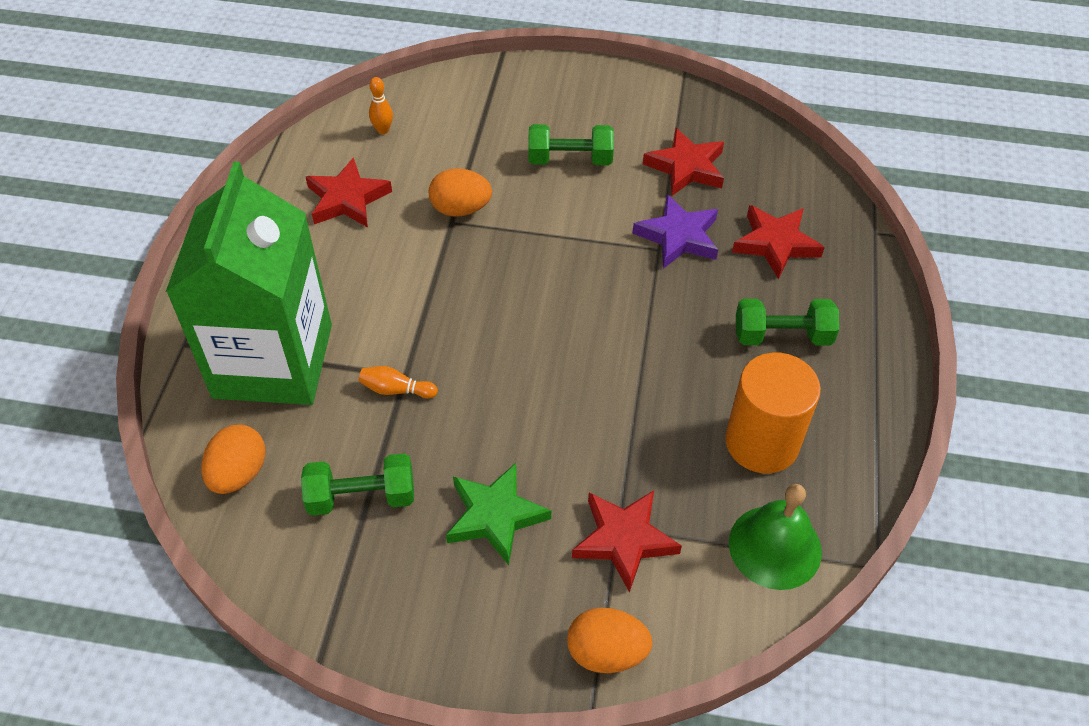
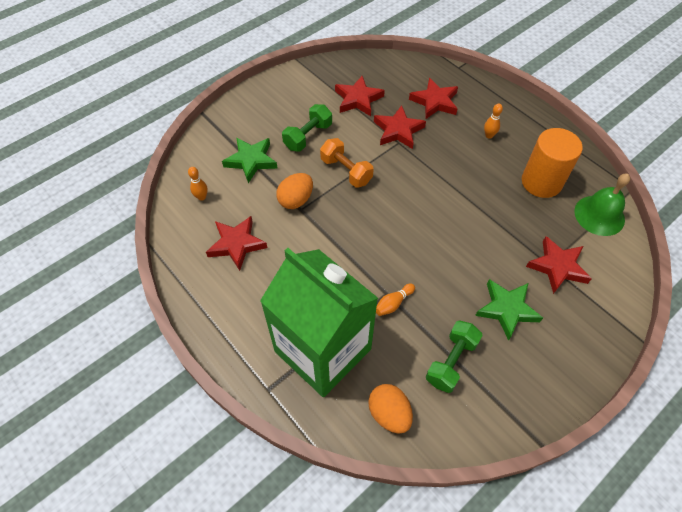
camera: 50 degrees left, 5 degrees up
(477, 136) = (251, 161): none -> green star
(554, 227) = (346, 171): none -> orange dumbbell
(606, 652) = (614, 313): orange egg -> none
(678, 236) = (398, 130): purple star -> red star
(782, 336) = (489, 135): green dumbbell -> orange bowling pin

